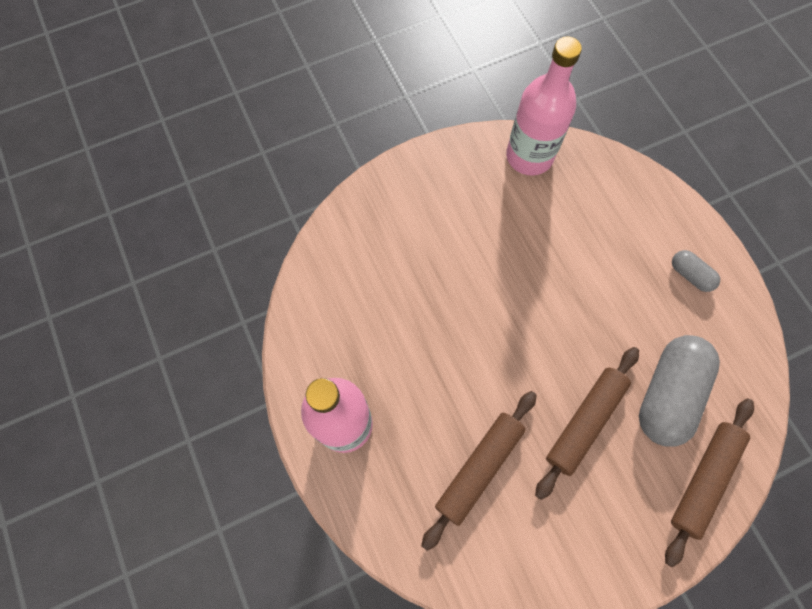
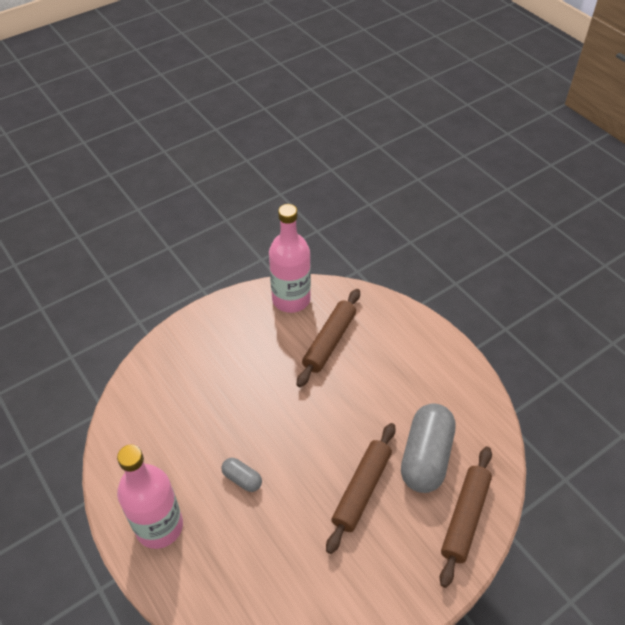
camera: 10 degrees left, 20 degrees down
(479, 468) = (278, 542): brown rolling pin -> brown rolling pin (329, 342)
(690, 275) = (430, 366): grey capsule -> grey capsule (242, 479)

